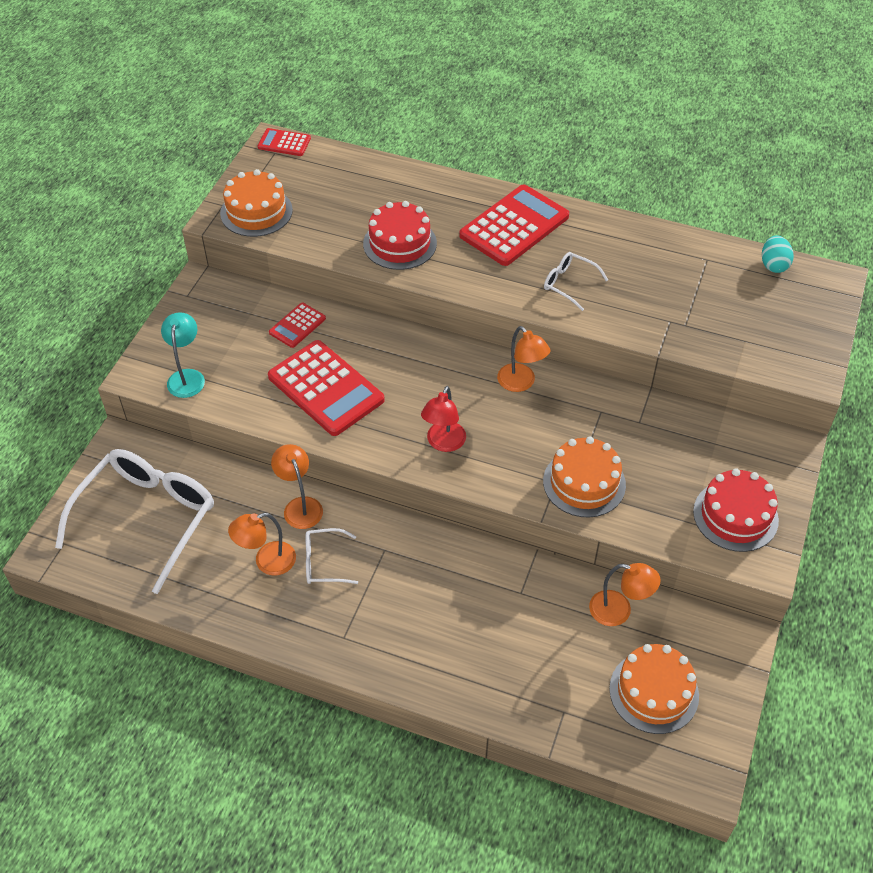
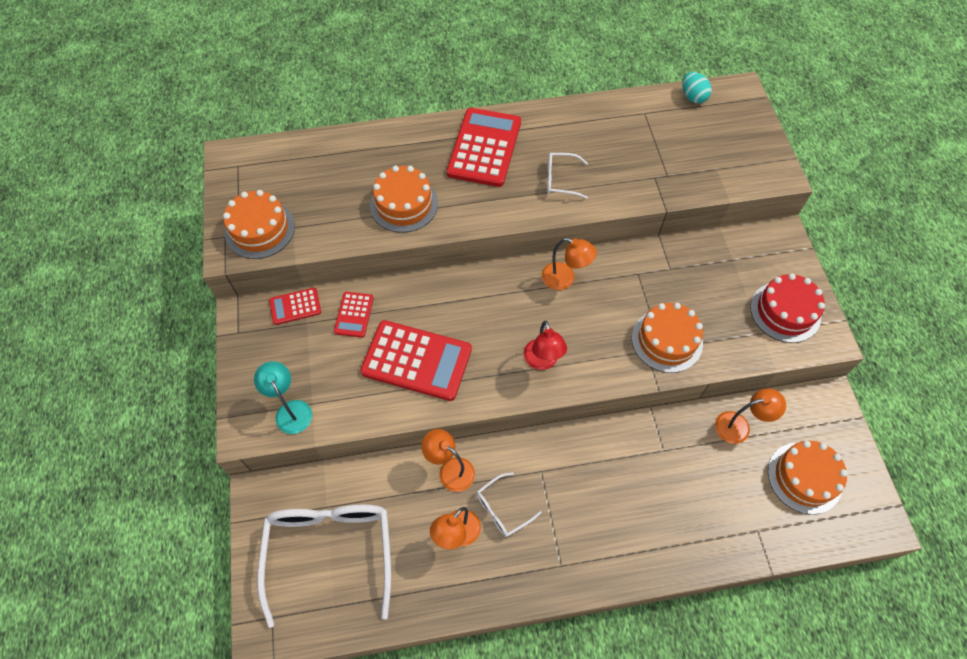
camera: 30 degrees left, 10 degrees up
(284, 143) = (240, 153): red calculator -> red calculator (295, 306)
(400, 243) = (404, 204): red cake -> orange cake

